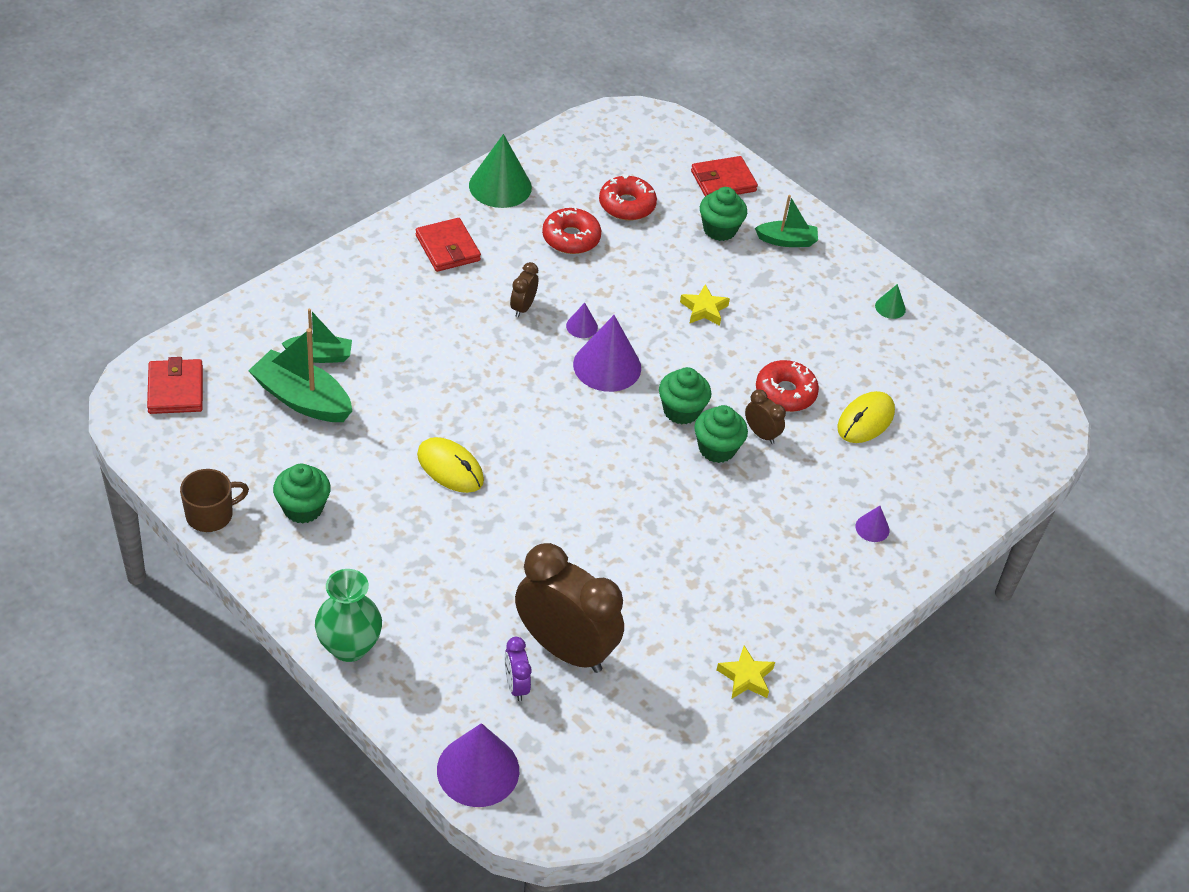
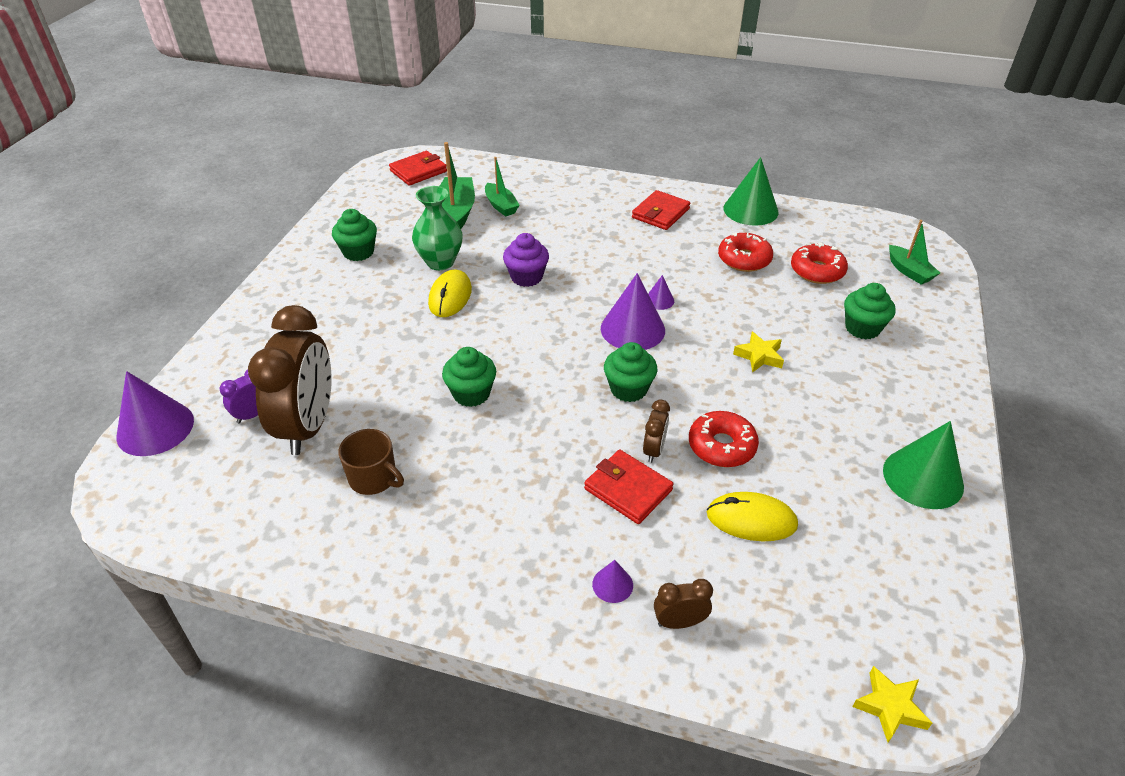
camera: 65 degrees right, 5 degrees down
(210, 514) = (324, 222): brown mug -> brown mug (374, 478)
(349, 646) = (245, 319): green vase -> green vase (440, 262)
(467, 397) = (526, 277): none -> purple cupcake
(523, 307) = (644, 266): brown clock -> brown clock (679, 622)
(717, 448) = (607, 428): green cupcake -> green cupcake (471, 394)
(723, 181) = (920, 308): red wallet -> red wallet (628, 489)
(746, 677) = (346, 559): yellow star -> yellow star (890, 707)
(787, 241) = (907, 372): green boat -> green boat (909, 271)
(890, 307) = (923, 478): green cone -> green cone, size x2.11

